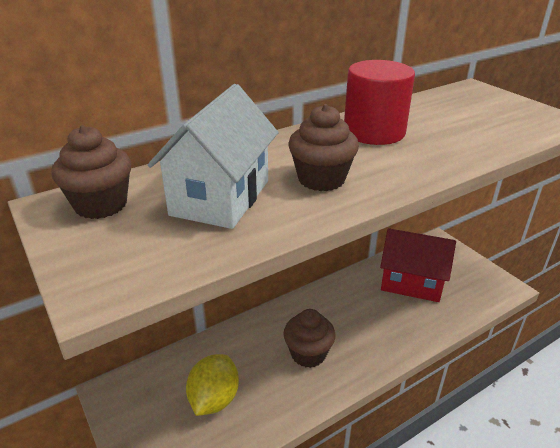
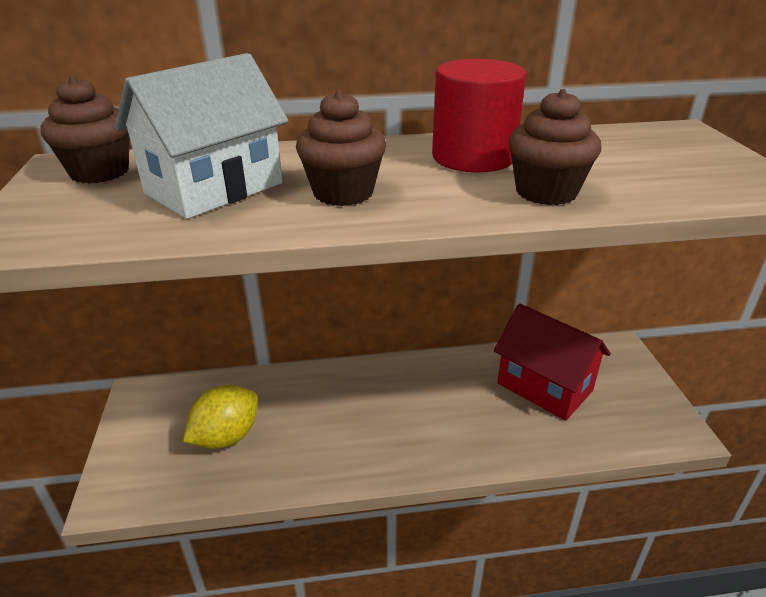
camera: 25 degrees right, 0 degrees up
(308, 354) = (358, 425): brown cupcake -> brown cupcake (546, 192)

